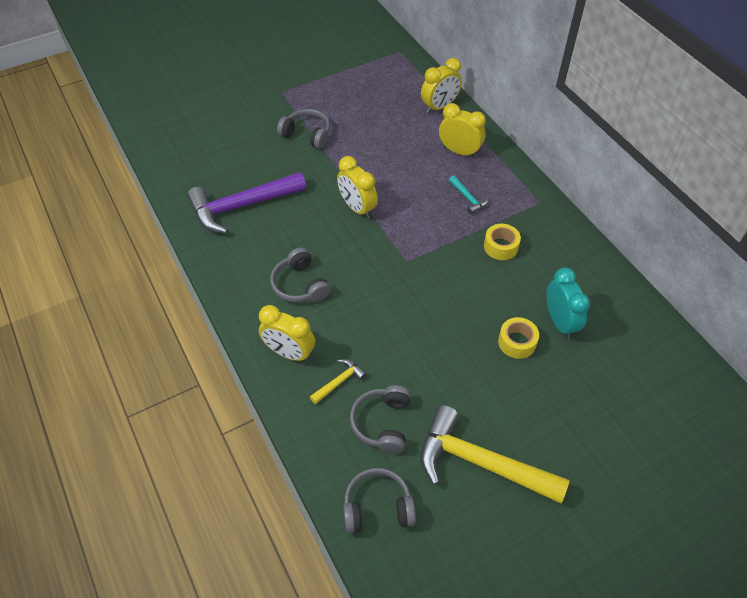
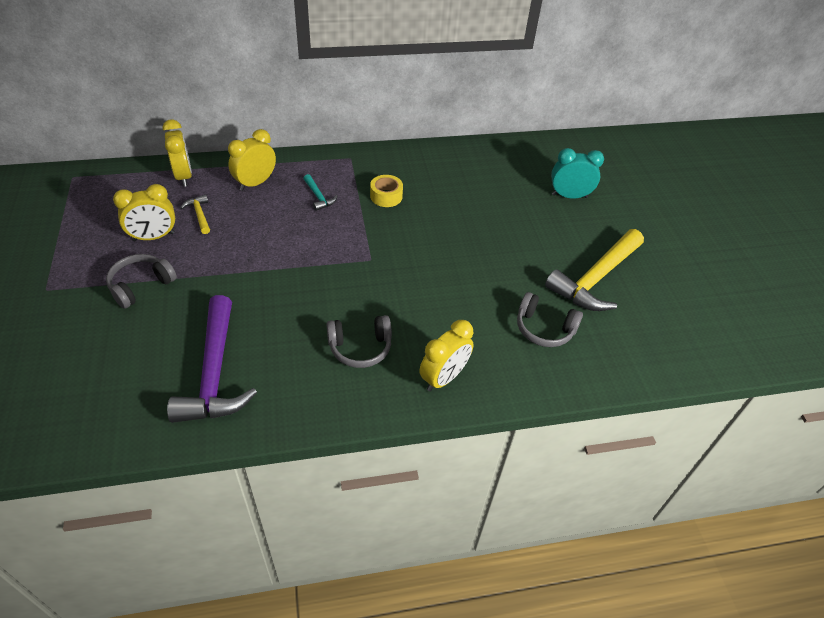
camera: 75 degrees left, 5 degrees down
(339, 381) = (491, 347): yellow hammer -> yellow hammer (199, 215)
(357, 208) = (282, 275): yellow clock -> yellow clock (154, 237)
(377, 507) = (624, 355): grey headphones -> none
(468, 198) = (318, 197): turquoise hammer -> turquoise hammer turned 75 degrees clockwise
(517, 342) = (490, 221): yellow tape -> none
(560, 322) = (479, 191): turquoise clock -> turquoise clock (569, 196)

